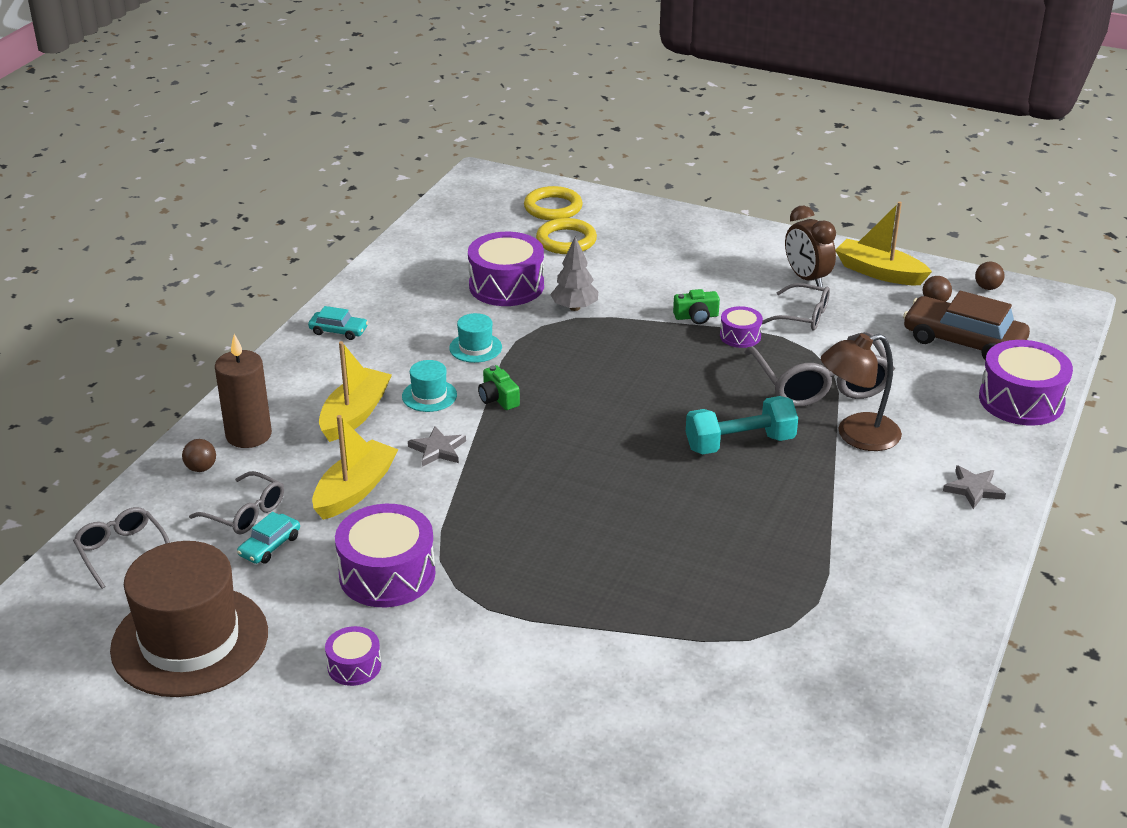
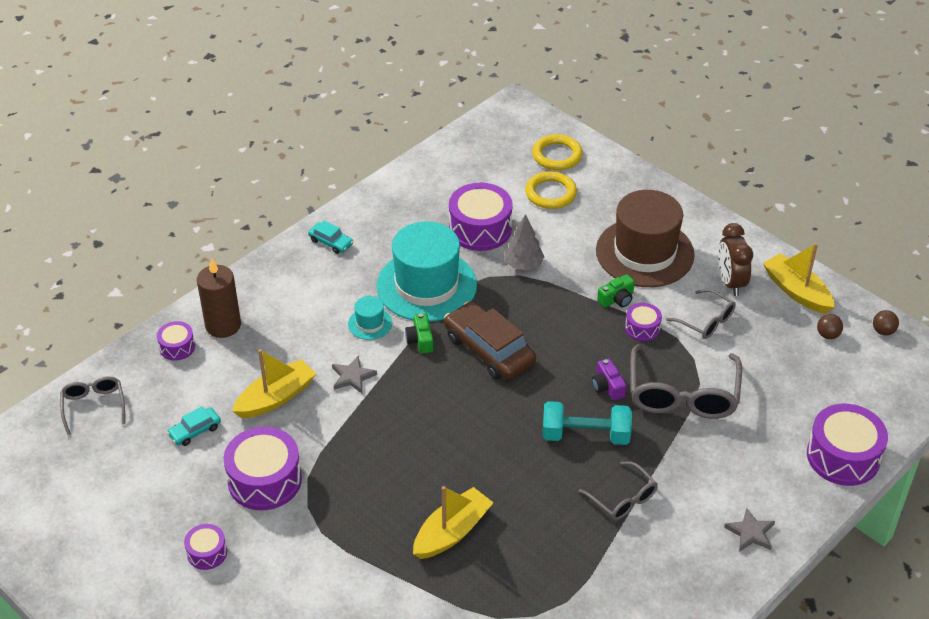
camera: 20 degrees right, 10 degrees up
(190, 641) = (107, 497): brown hat -> brown hat (644, 253)
(201, 468) = (177, 347): brown ball -> purple drum
(245, 513) = (190, 396): grey glasses -> grey glasses (622, 498)
(355, 414) = (307, 327): yellow boat -> yellow boat (452, 532)
(475, 348) = (426, 285): turquoise hat -> turquoise hat, size x2.32
(696, 317) = (617, 299): green camera -> green camera turned 45 degrees counterclockwise
(736, 395) = (607, 386): none -> purple camera
(856, 436) = (684, 454): brown lamp -> none
(963, 341) = (828, 382): brown car -> brown car (489, 350)

